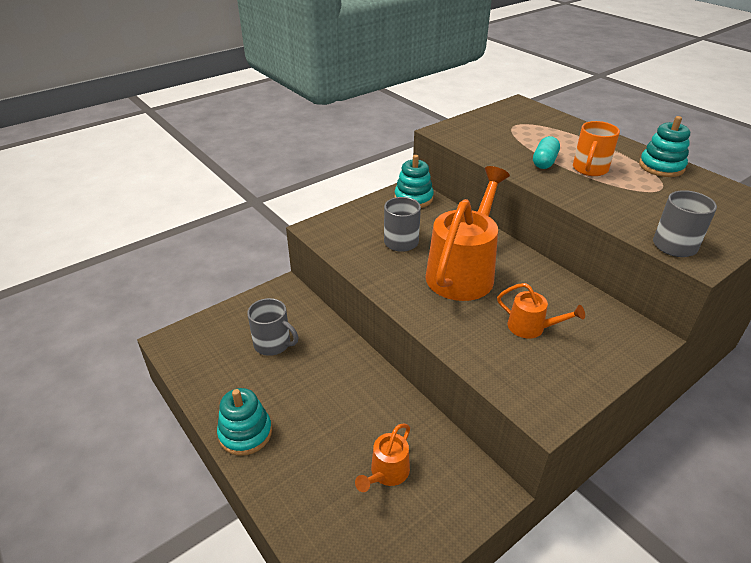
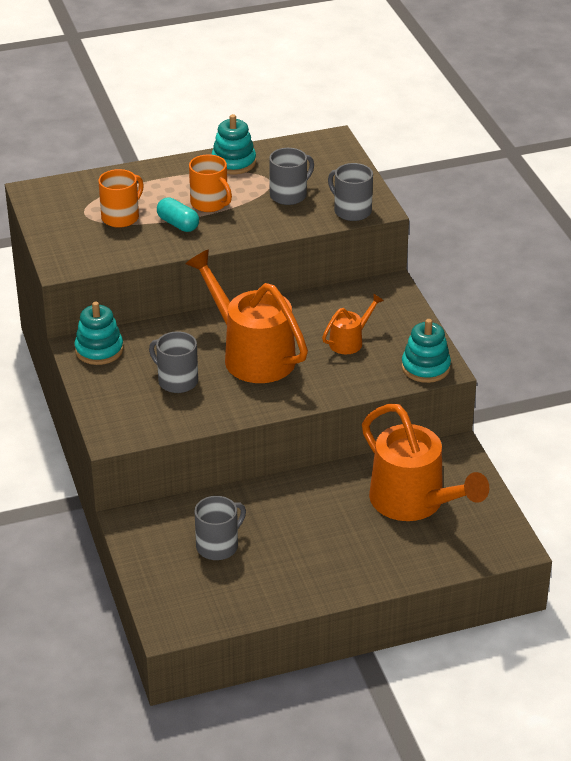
camera: 70 degrees left, 0 degrees up
(245, 433) = (330, 583): turquoise stacking toy -> turquoise stacking toy (425, 367)
(386, 473) = (415, 503): orange watering can -> orange watering can, size x2.10
(526, 138) = (121, 217): none -> orange mug
(652, 204) = (289, 195): none -> grey mug

